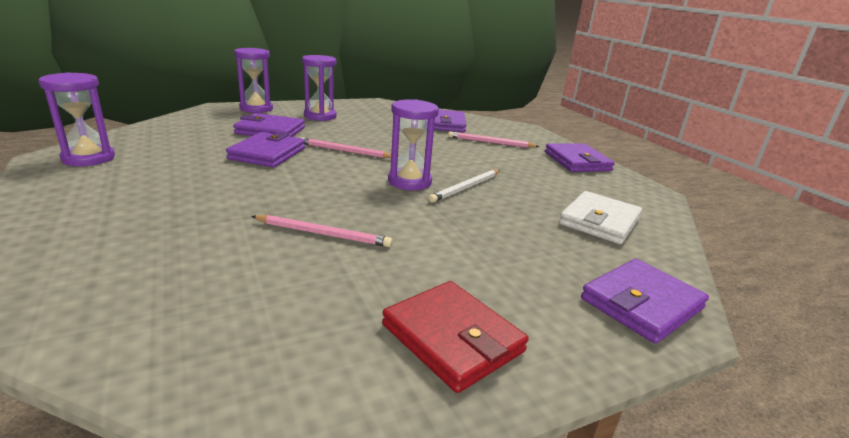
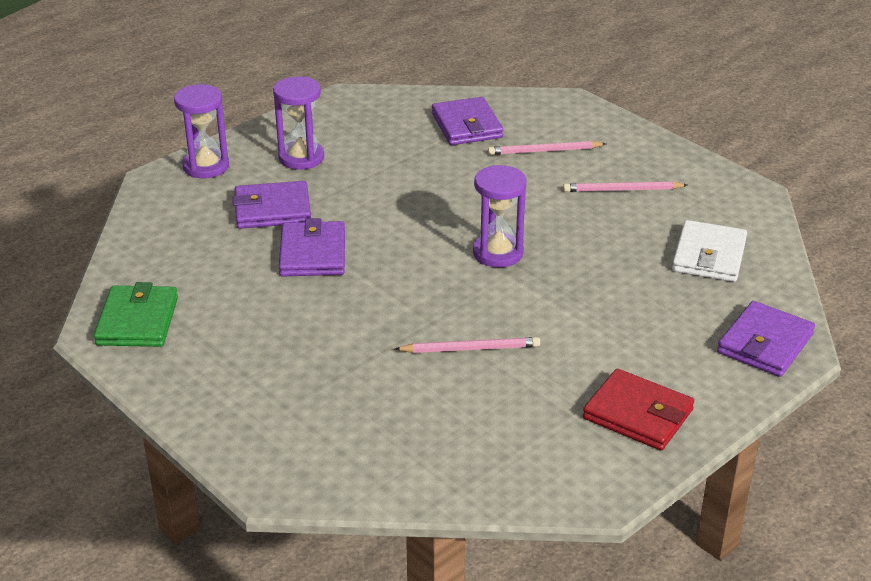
camera: 15 degrees left, 10 degrees up
(88, 158) = (137, 321): purple hourglass -> green wallet
(345, 151) = (391, 222): pink pencil -> pink pencil (622, 190)
(466, 187) = (560, 245): white pencil -> none
(577, 161) = (658, 159): purple wallet -> none

